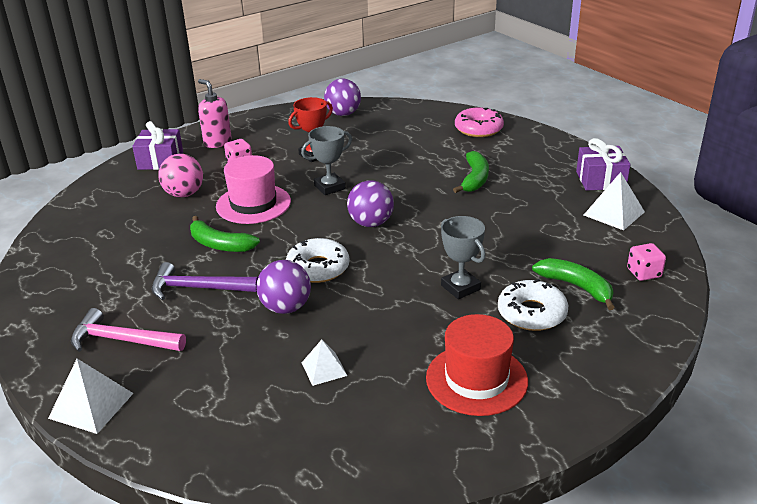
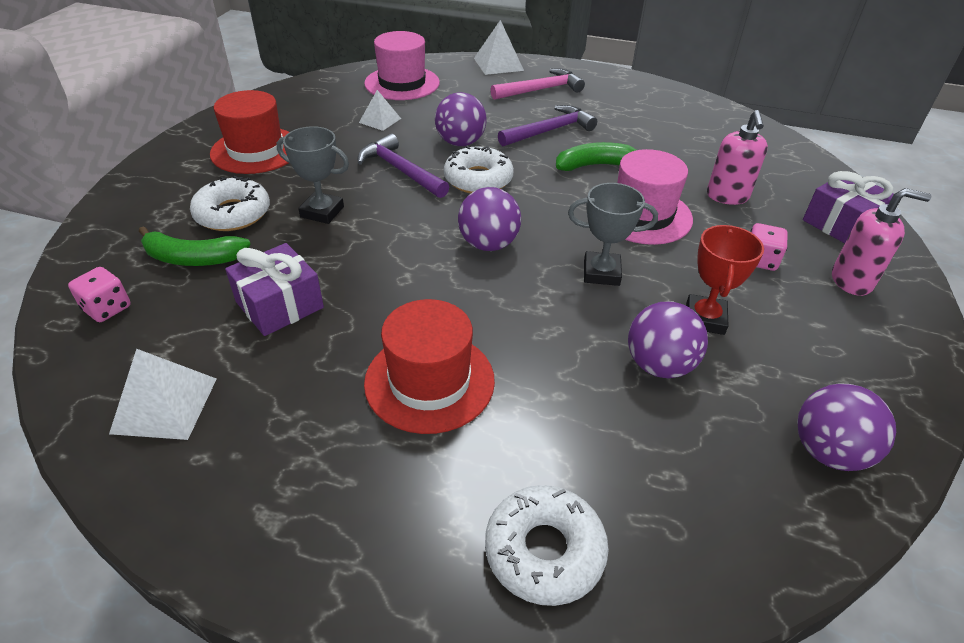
camera: 140 degrees right, 10 degrees up
(184, 194) = (727, 196): pink ball -> pink soap dispenser
(237, 422) = (402, 83): none -> pink hat
(329, 187) = (601, 273): grey trophy -> grey trophy turned 75 degrees clockwise
(363, 150) = (659, 365): none -> purple ball
(367, 300) = (400, 170): none -> purple hammer
(474, 179) = (429, 381): green banana -> red hat
(478, 129) = (544, 551): pink donut -> white donut
(600, 180) = (206, 490): purple gift -> purple gift (280, 305)

